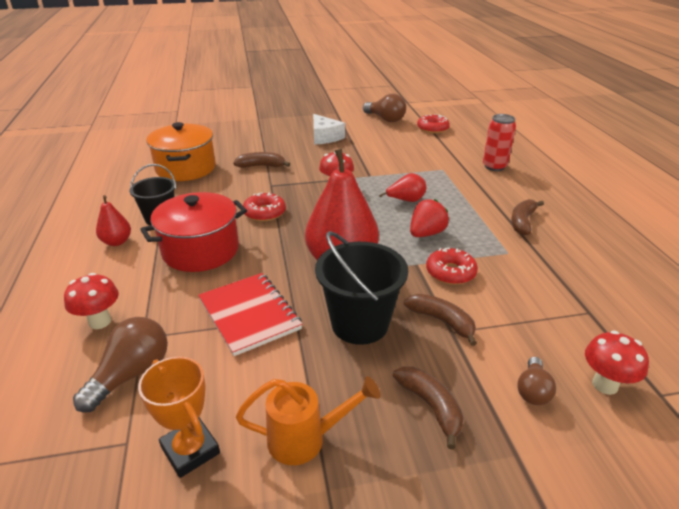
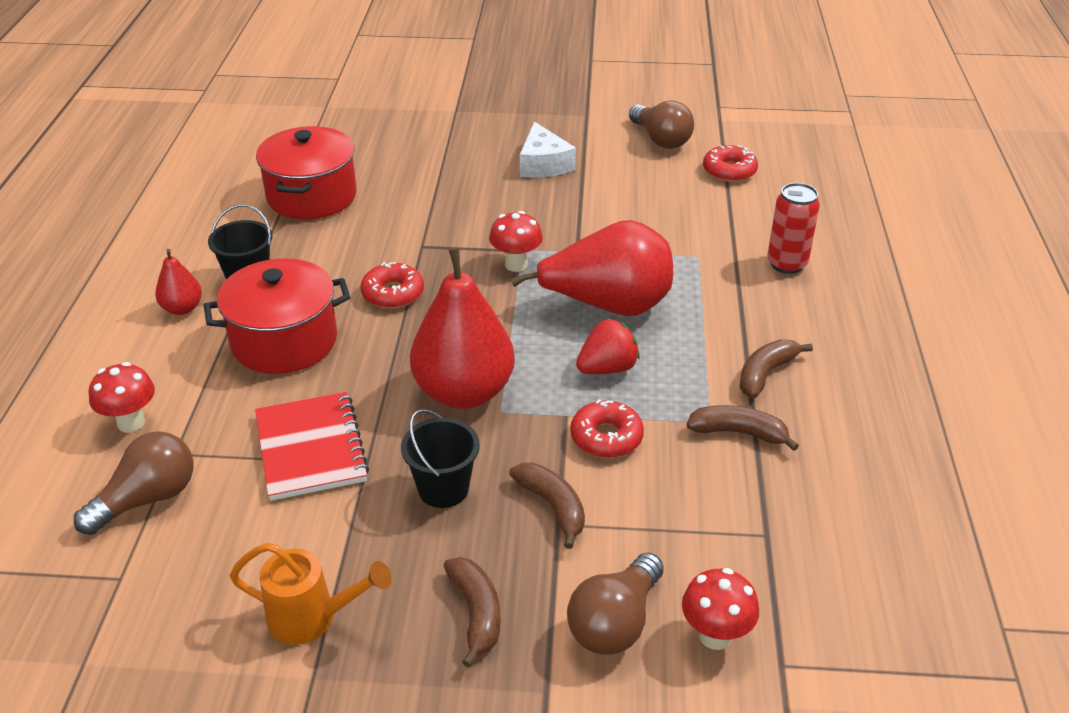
camera: 15 degrees right, 5 degrees up
(186, 168) = (312, 196): orange pot -> red pot
(190, 450) = (183, 602): orange trophy -> none
(261, 166) = (422, 208): brown banana -> brown banana (739, 433)
(359, 324) = (443, 489): black bucket -> black bucket, size x0.66
(406, 200) = (608, 306): red pear -> red pear, size x2.12
(532, 390) = (615, 622): brown light bulb -> brown light bulb, size x1.65

